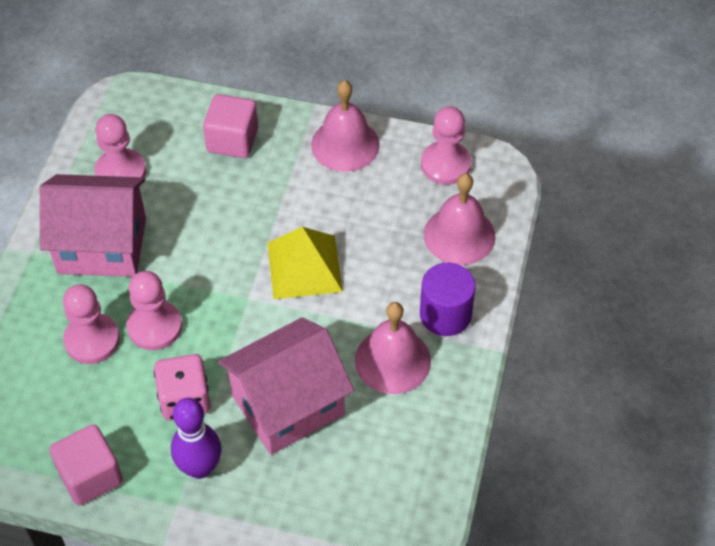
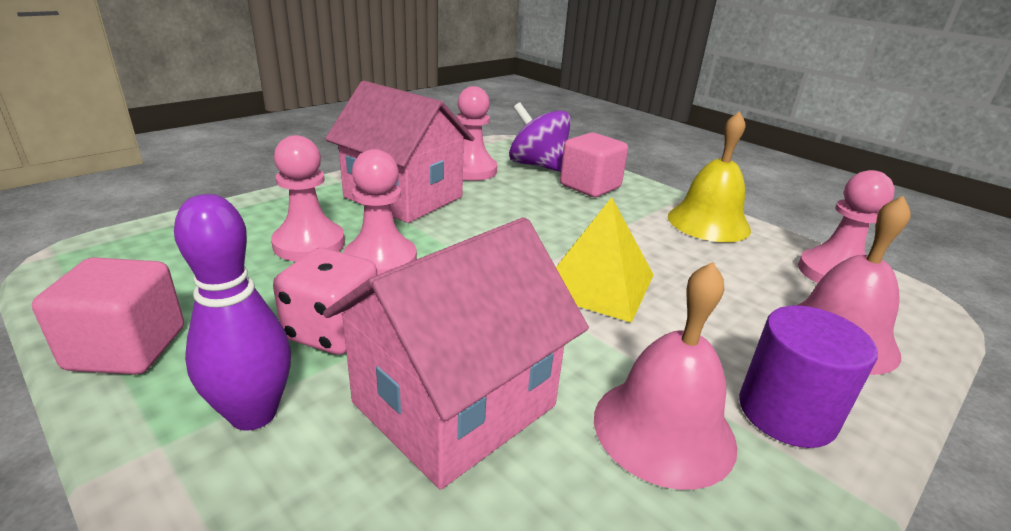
camera: 30 degrees right, 25 degrees down
(169, 129) = (537, 165): none -> purple spinning top
(288, 405) = (455, 404): pink house -> pink house turned 45 degrees counterclockwise
(345, 144) = (708, 222): pink bell -> yellow bell

